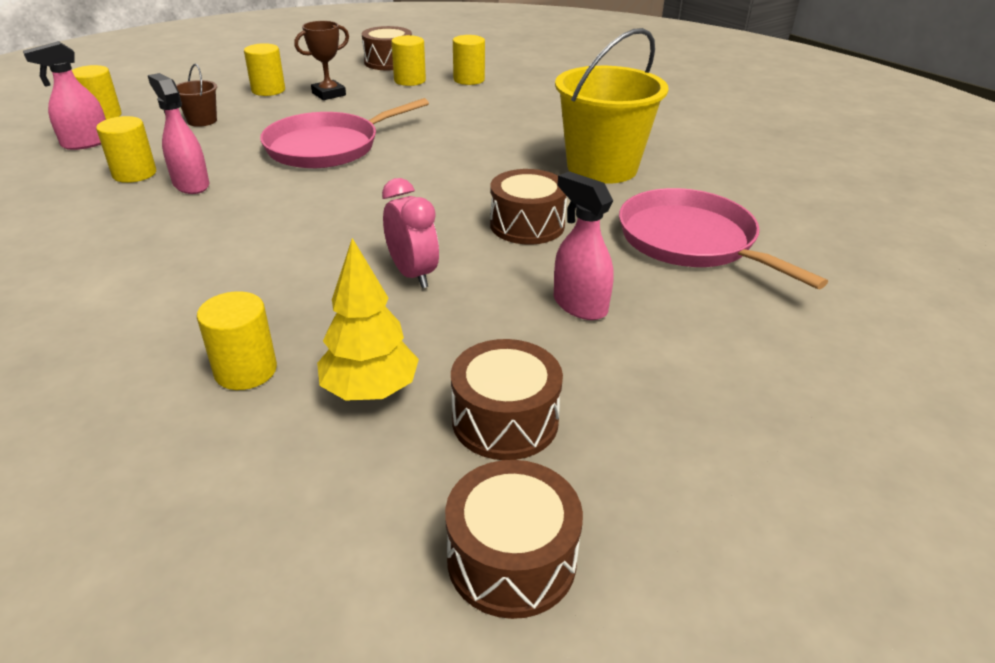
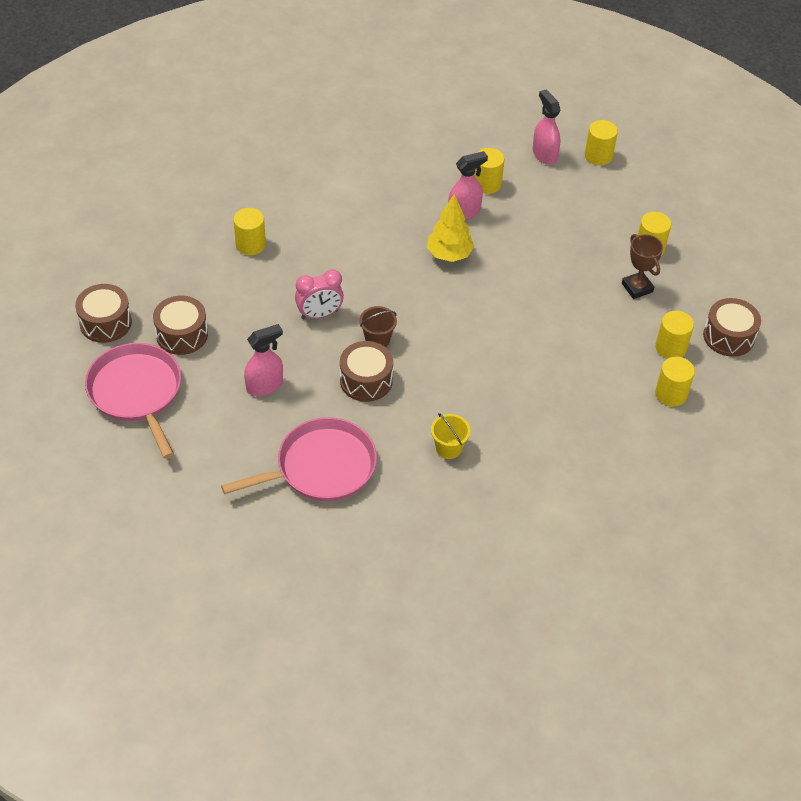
camera: 100 degrees right, 15 degrees up
(202, 121) = (581, 211): brown bucket -> brown bucket (377, 339)
(328, 147) = (517, 283): pink pan -> pink pan (136, 393)
(370, 391) = (219, 288): yellow tree -> yellow tree (449, 254)
(602, 167) = (448, 448): yellow bucket -> yellow bucket, size x0.44

